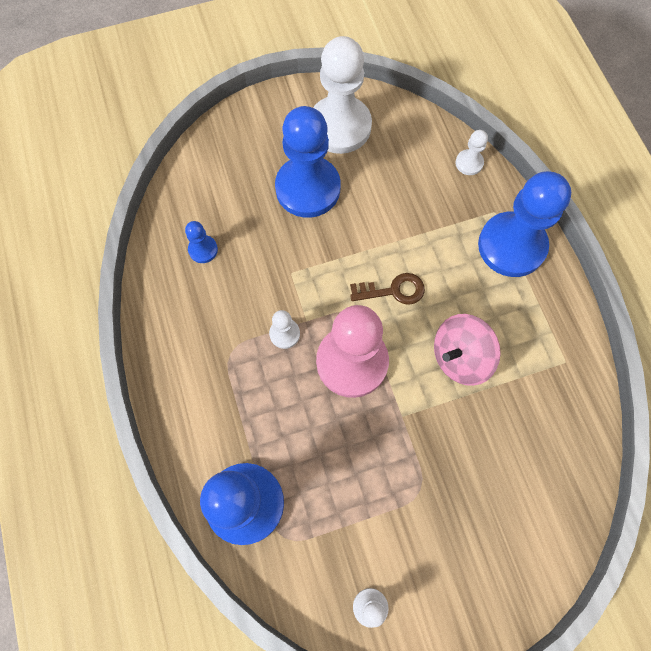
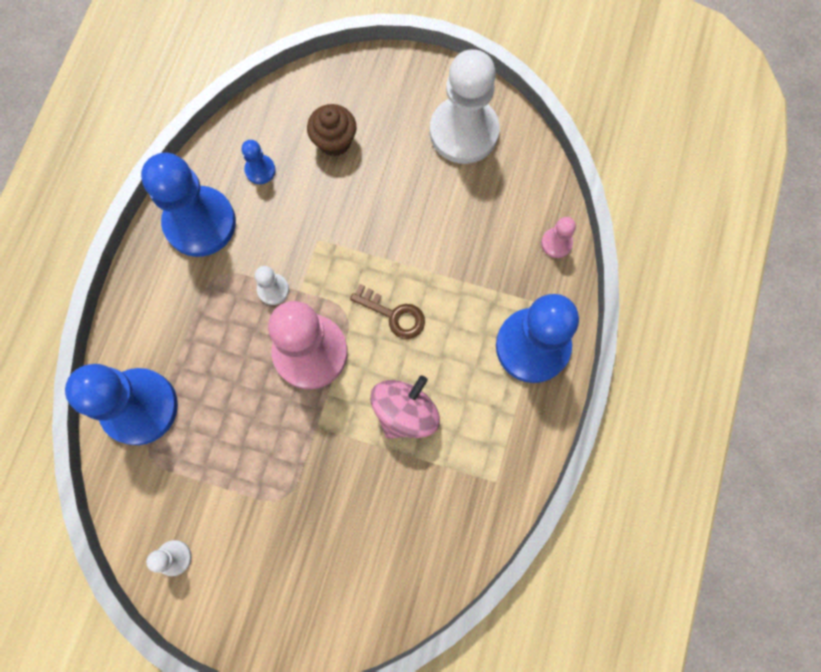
camera: 35 degrees right, 5 degrees up
(246, 192) = (334, 141): none -> brown cupcake
(308, 188) = (390, 172): blue pawn -> blue pawn (200, 223)
(460, 357) = (405, 412): pink spinning top -> pink spinning top turned 120 degrees clockwise
(469, 163) = (556, 243): white pawn -> pink pawn

